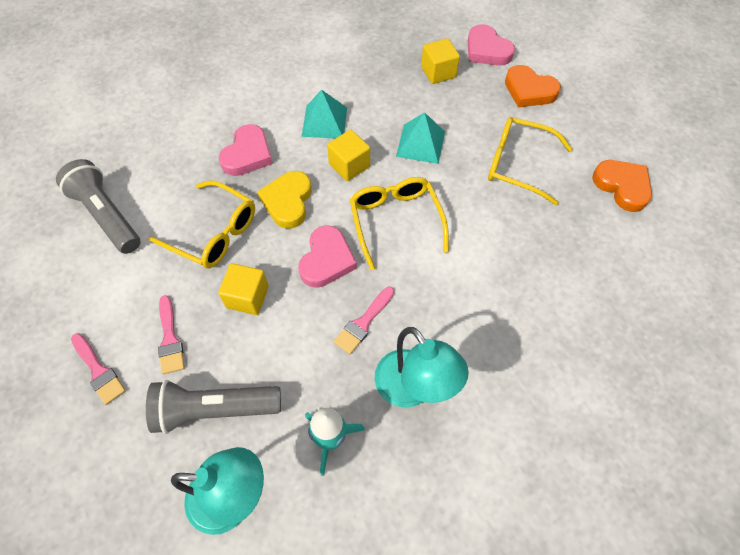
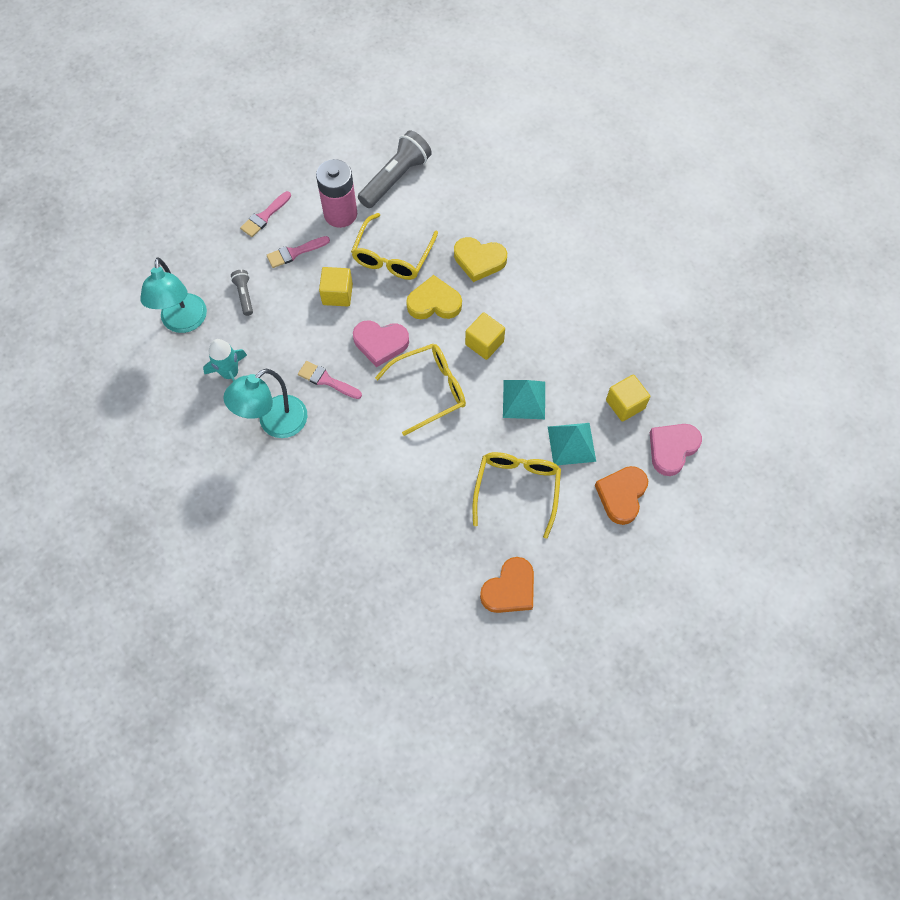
camera: 80 degrees right, 5 degrees up
(132, 280) = (340, 214): none -> pink battery
(215, 409) = (244, 295): grey flashlight -> grey flashlight, size x0.50
(247, 154) = (479, 260): pink heart -> yellow heart
(324, 121) = (532, 313): turquoise pyramid -> turquoise pyramid (571, 443)

